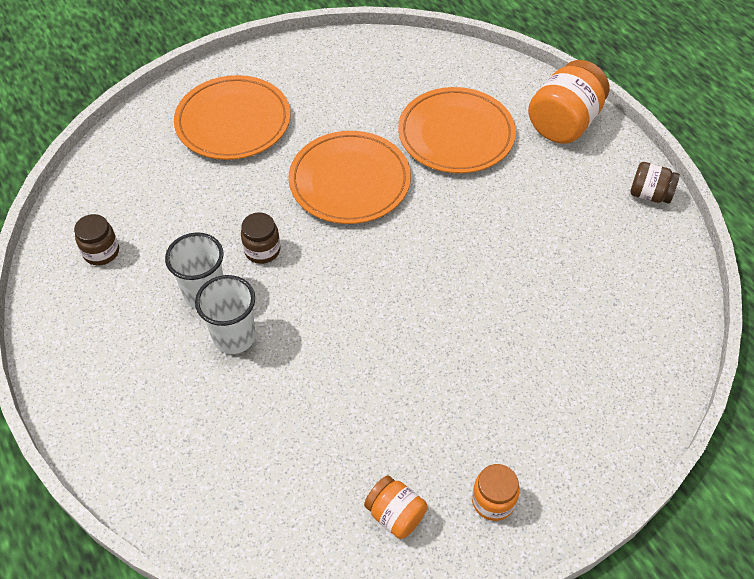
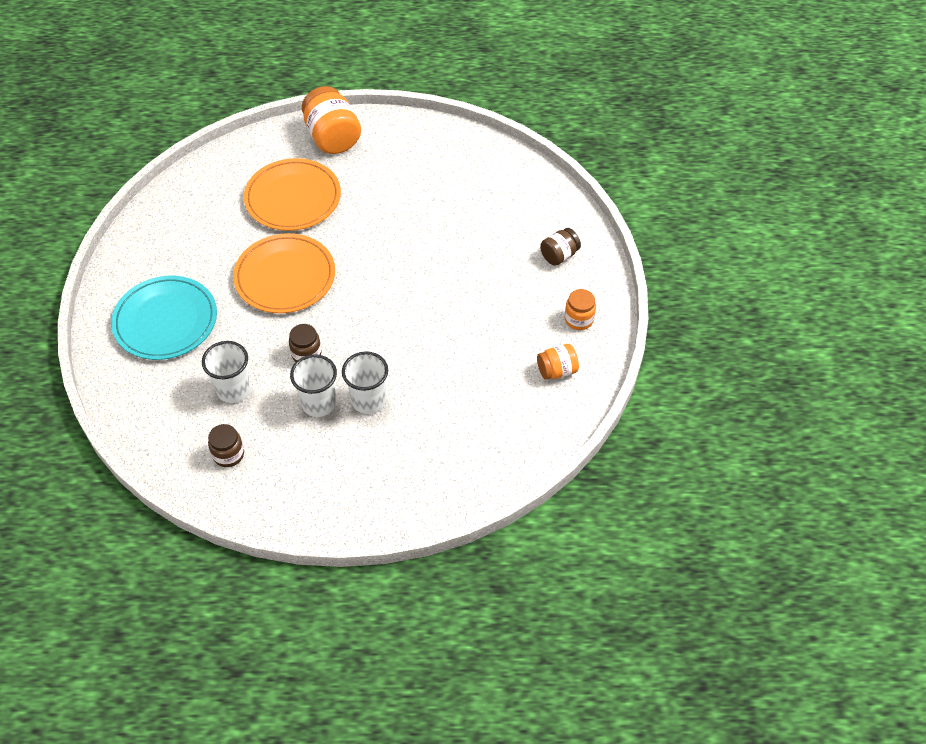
camera: 60 degrees left, 0 degrees up
(182, 215) = (233, 390): none -> white cup
(233, 121) = (165, 321): orange plate -> turquoise plate
(649, 194) = (425, 130): brown jar -> brown jar (559, 255)

